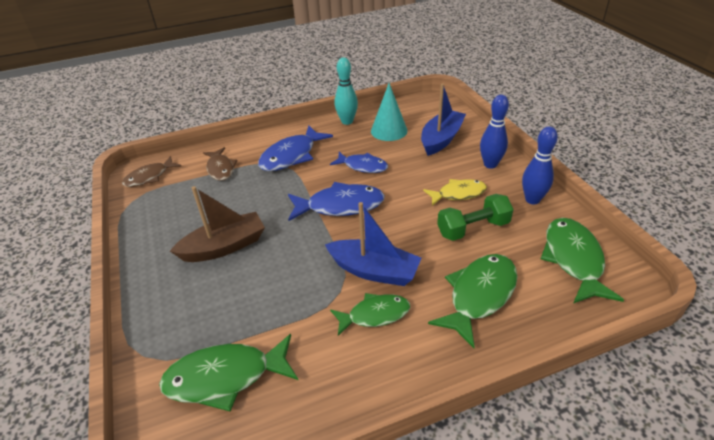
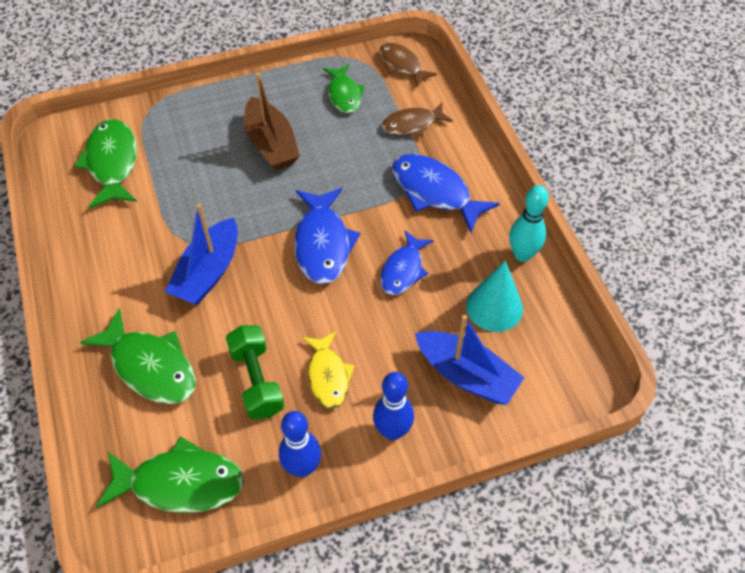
camera: 90 degrees right, 15 degrees up
(375, 315) = (149, 270): green fish -> green fish (344, 94)

